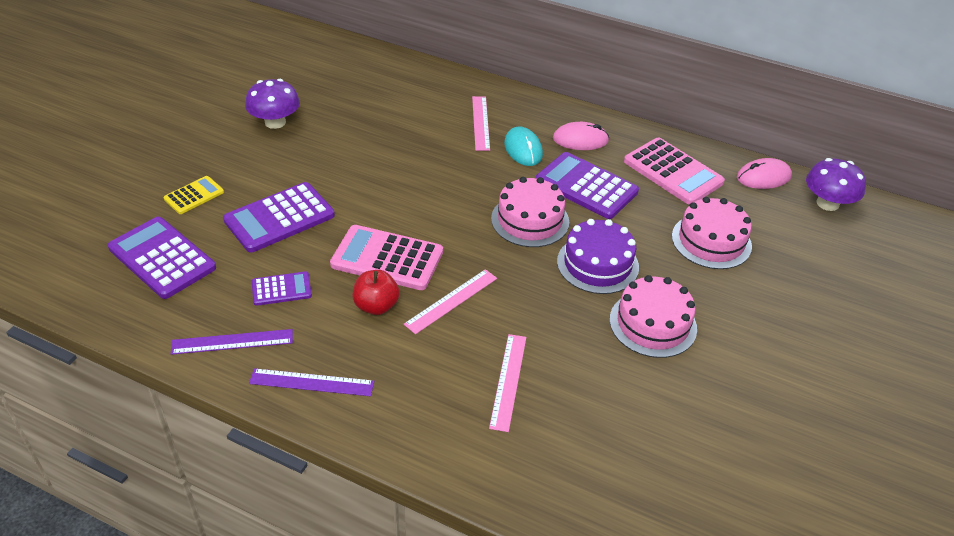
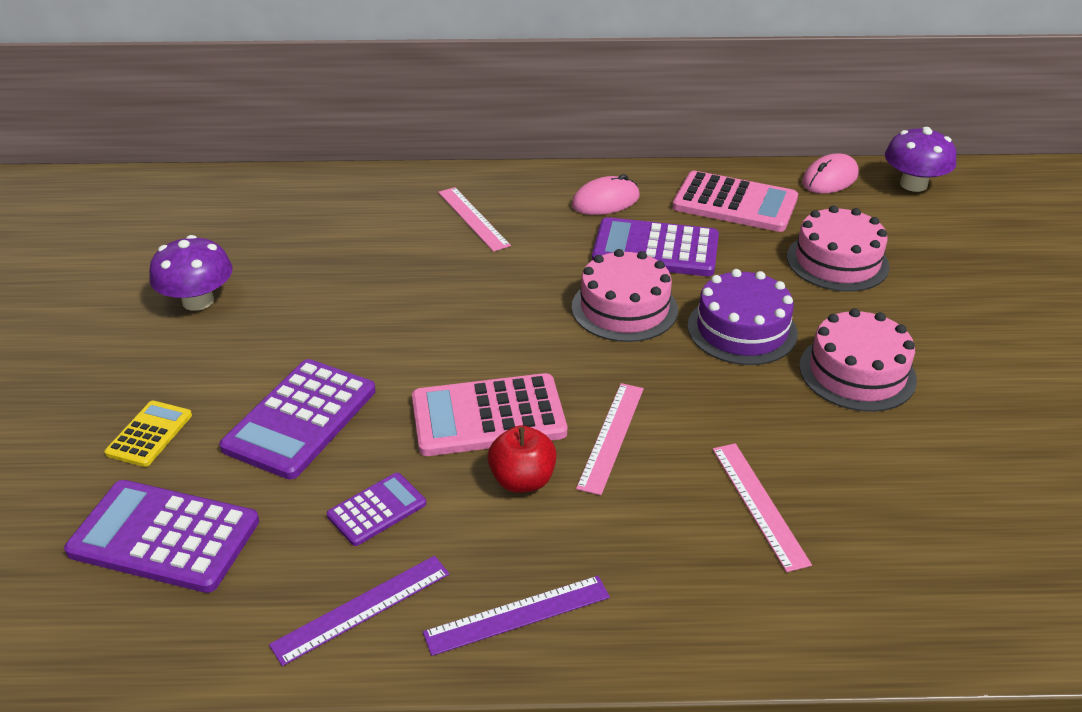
camera: 25 degrees left, 5 degrees down
(523, 149) = (549, 232): turquoise mouse -> none

